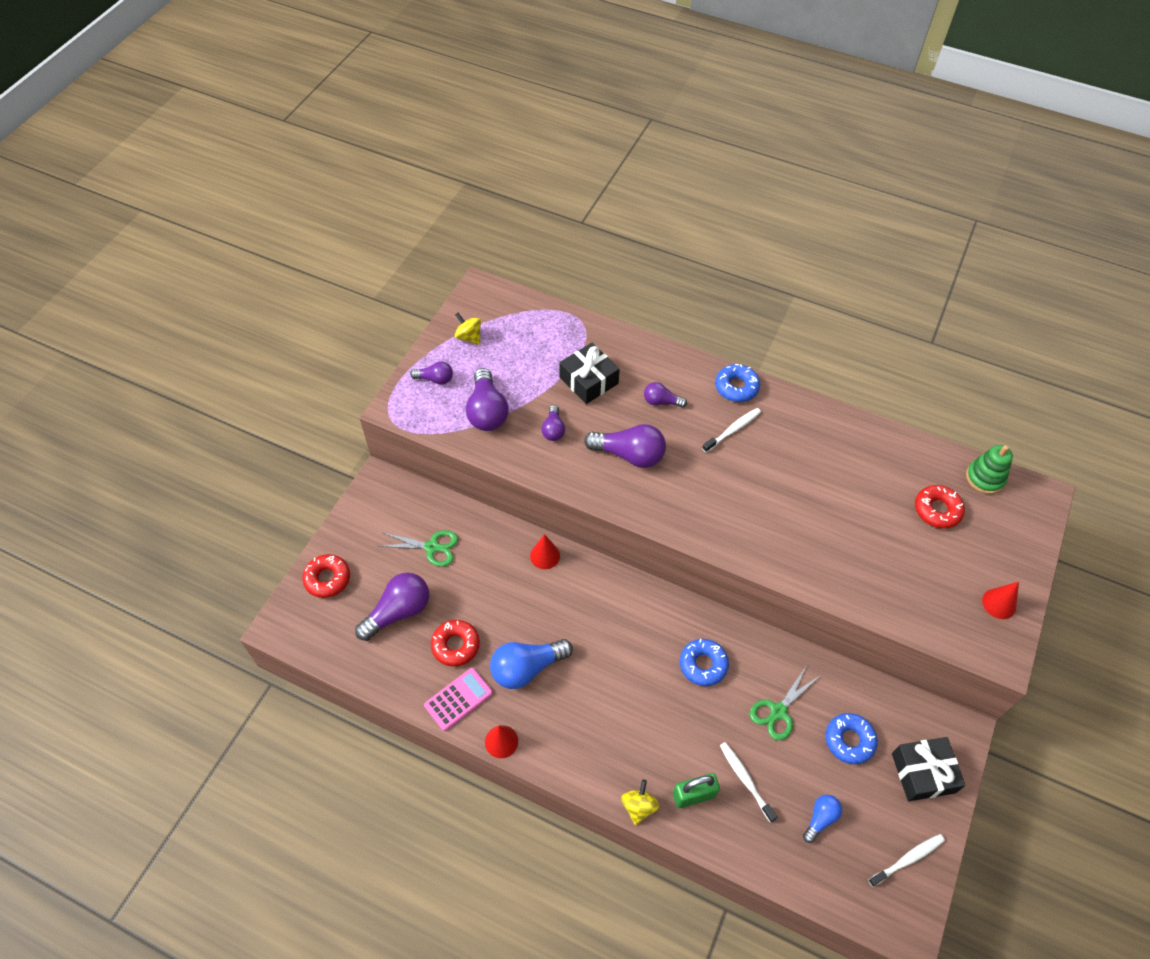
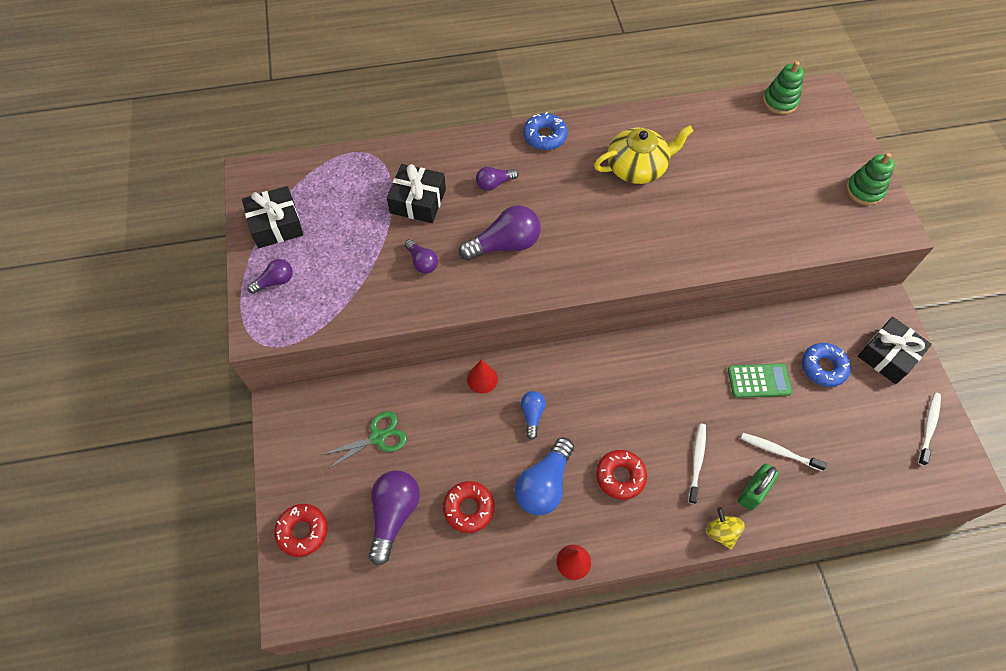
camera: 35 degrees left, 5 degrees up
(458, 699) = (509, 553): pink calculator -> none
(469, 337) = (276, 225): yellow spinning top -> black gift
(487, 411) = (349, 282): purple light bulb -> none
(703, 665) = (677, 383): blue donut -> none
(732, 430) = (570, 173): white toothbrush -> white toothbrush (697, 461)
(778, 711) = (759, 381): green scissors -> green calculator
(796, 458) = (637, 167): none -> yellow teapot
(820, 819) = (851, 441): blue light bulb -> blue light bulb (532, 415)
(937, 510) = (768, 146): red donut -> red donut (620, 476)
(999, 603) = (864, 190): red cone -> green stacking toy

